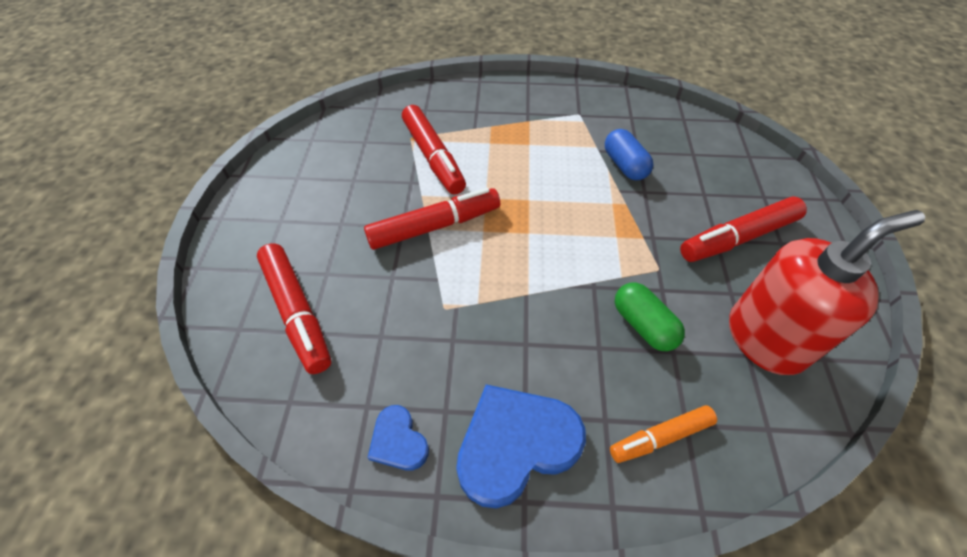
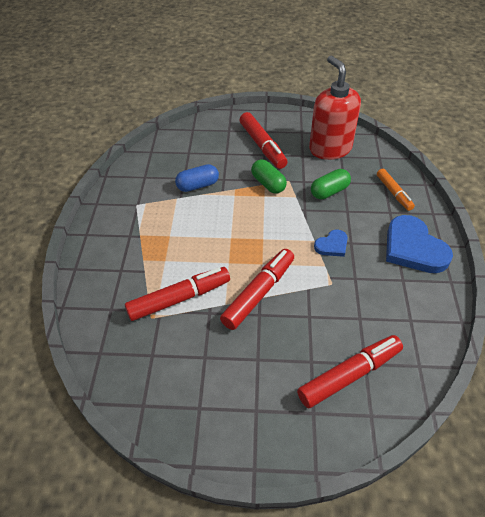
camera: 90 degrees left, 5 degrees down
(398, 441) = (427, 301): blue heart -> blue heart (332, 245)
(434, 226) = (259, 293): red marker -> red marker turned 60 degrees clockwise
(645, 242) = (268, 184): none -> green capsule

